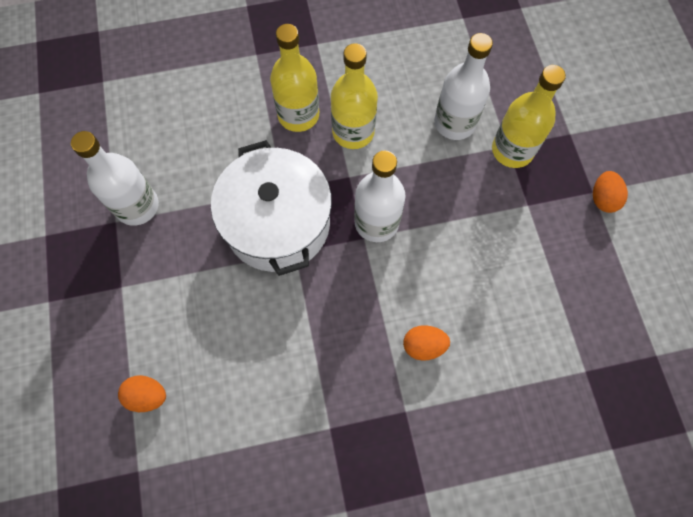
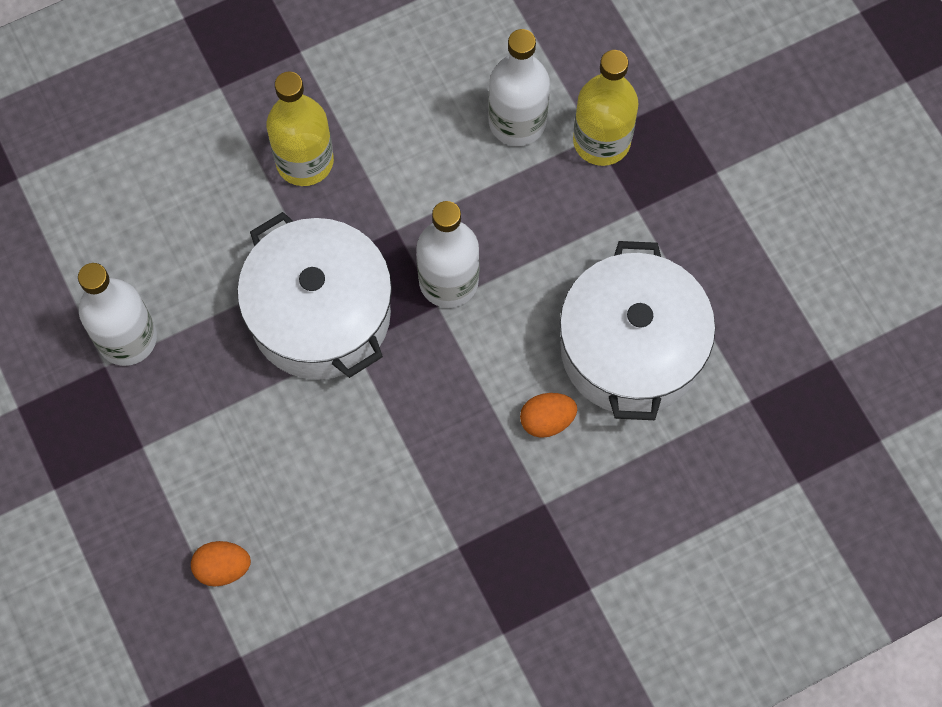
camera: 15 degrees left, 0 degrees up
(353, 132) = (385, 167): yellow bottle -> none
(500, 307) = (631, 349): none -> white pot
(603, 199) = (731, 178): orange egg -> none

